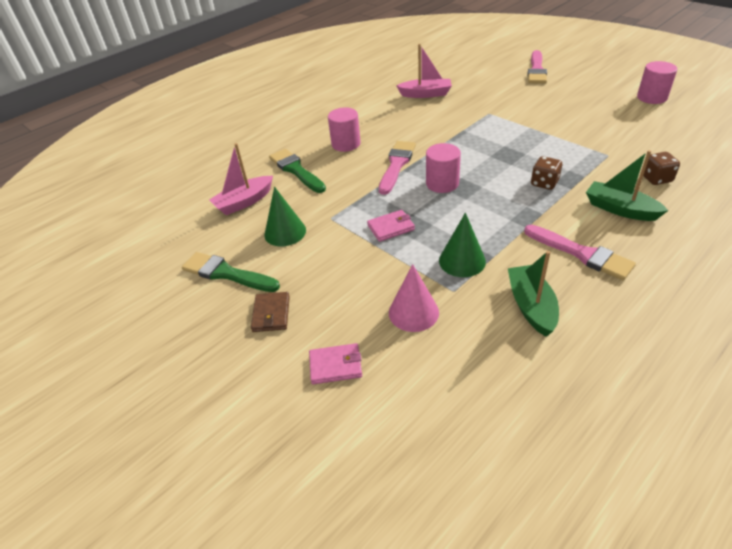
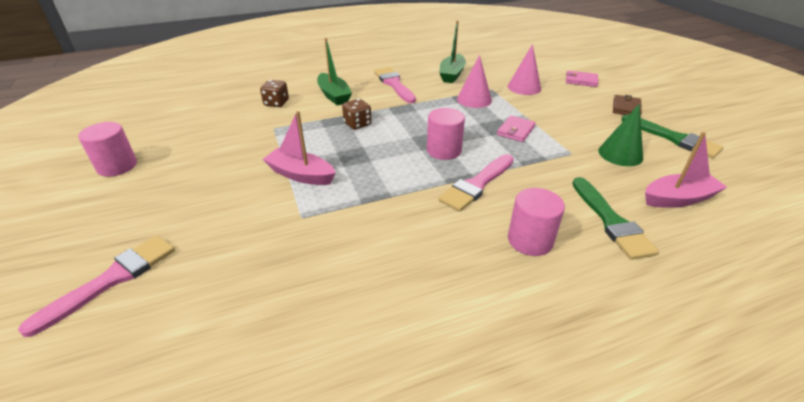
camera: 160 degrees left, 5 degrees down
(391, 227) = (515, 131): pink wallet -> pink wallet turned 60 degrees counterclockwise
(426, 94) = (339, 303): pink boat -> pink boat (301, 175)
(462, 261) = (474, 99): green cone -> pink cone

